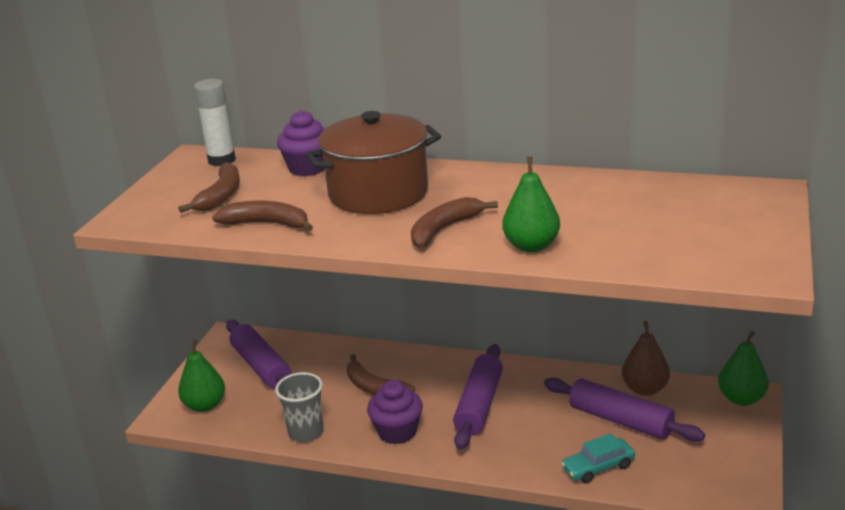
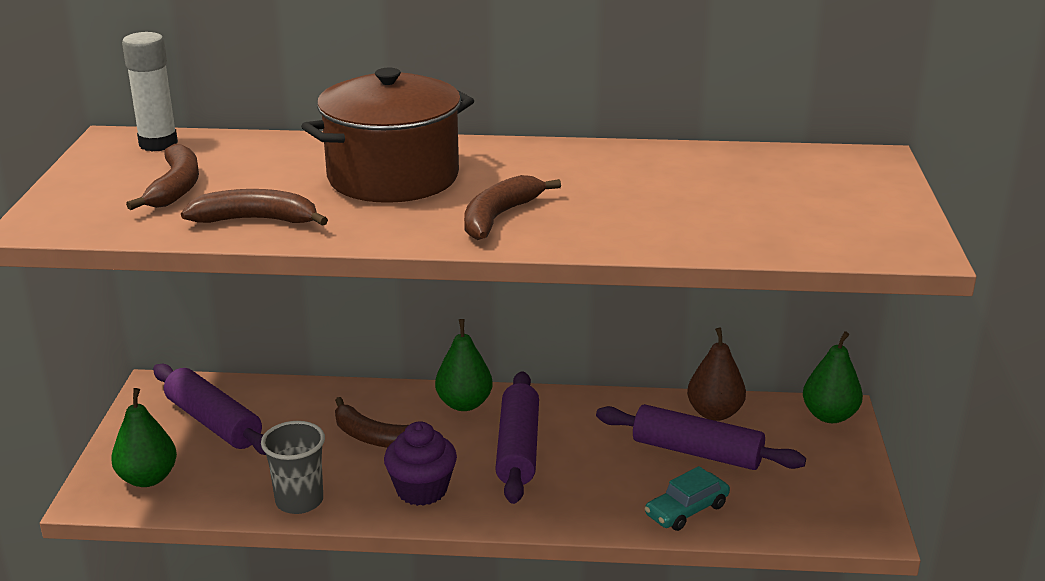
camera: 15 degrees left, 0 degrees up
(308, 168) = (284, 150): purple cupcake -> none
(531, 246) = (618, 232): green pear -> green pear (464, 404)

